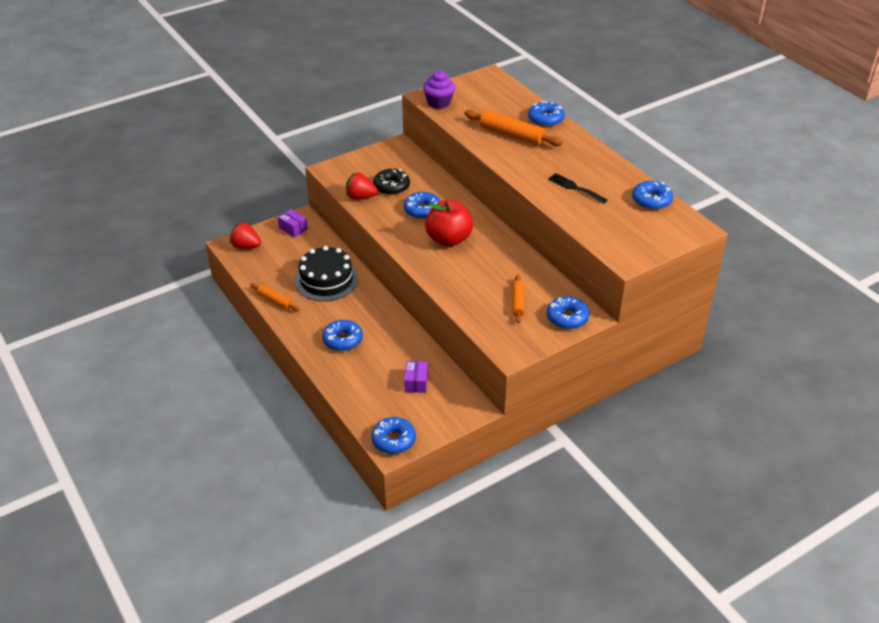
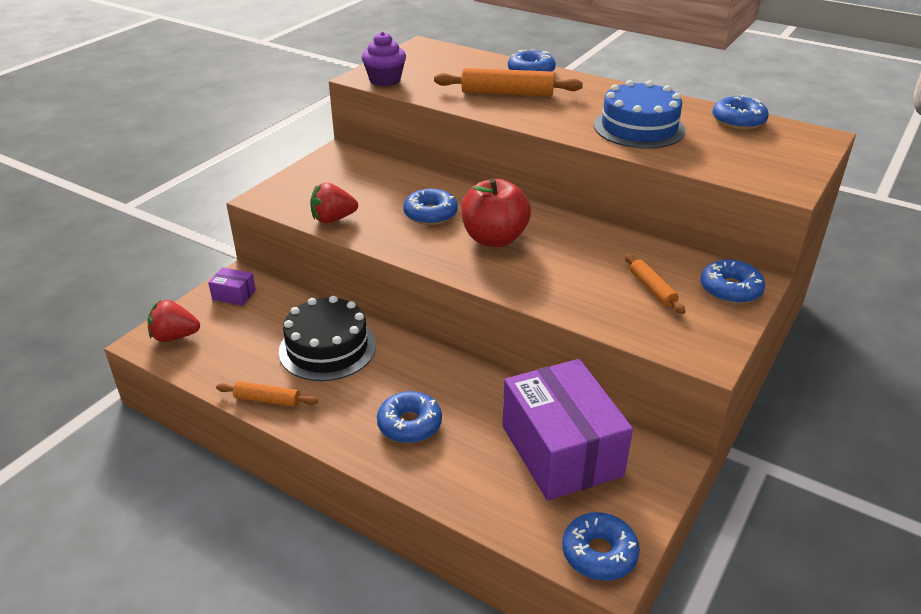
camera: 25 degrees left, 5 degrees down
(391, 186) = (367, 197): black donut -> none
(416, 382) = (561, 450): purple box -> purple box, size x2.46
(575, 188) = (639, 128): black fork -> blue cake

